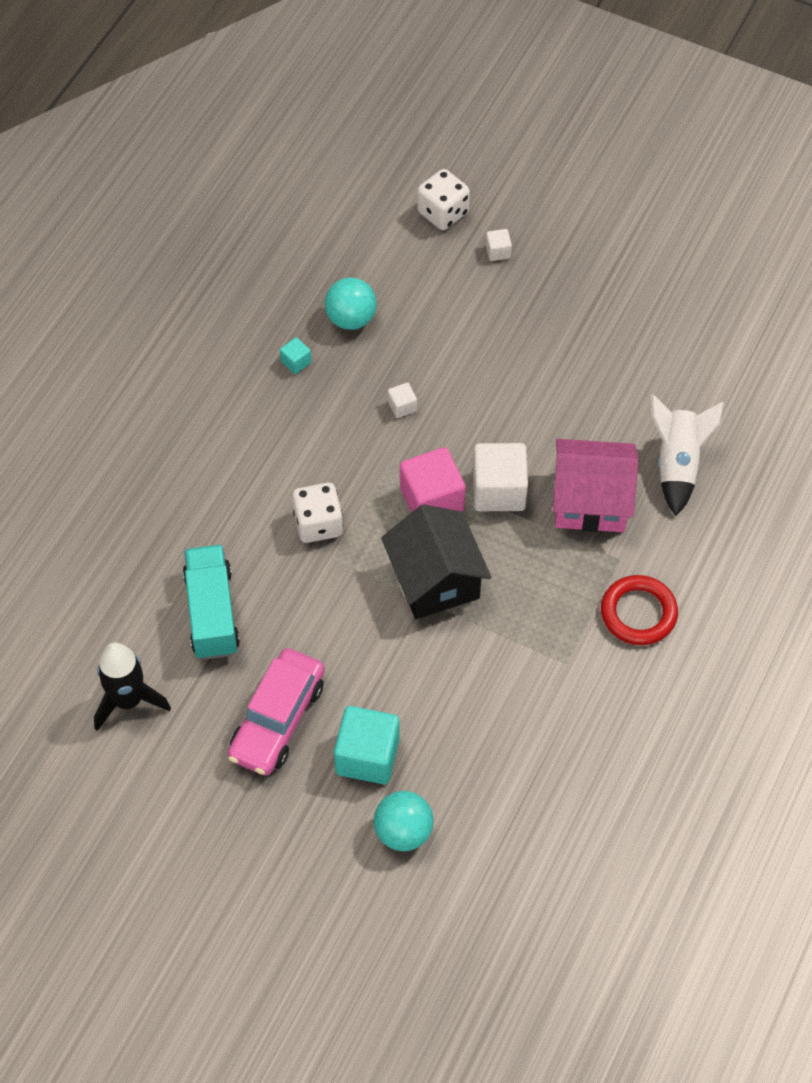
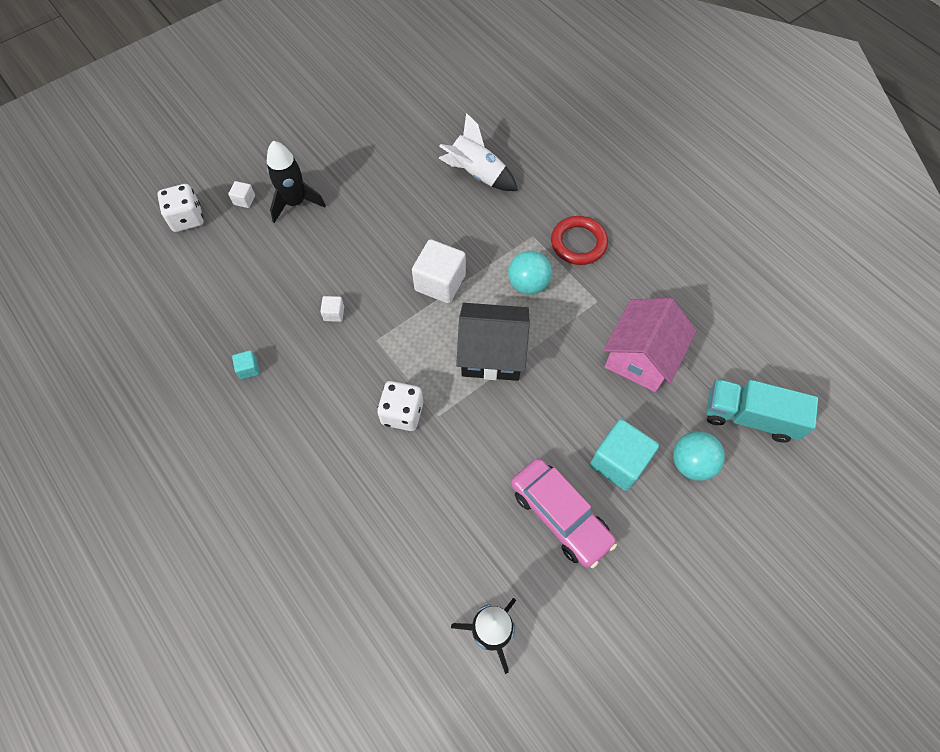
camera: 65 degrees left, 5 degrees up
(212, 613) = (441, 527): turquoise truck -> turquoise truck (749, 417)
(351, 319) = (236, 315): turquoise ball -> turquoise ball (528, 284)
(432, 500) = (424, 327): pink cube -> none
(523, 301) = (295, 202): none -> black rocket
(591, 501) = (478, 233): pink house -> pink house (641, 357)

